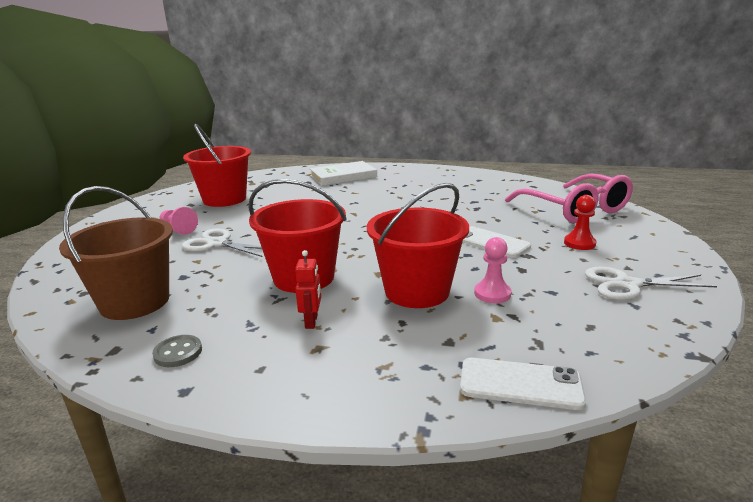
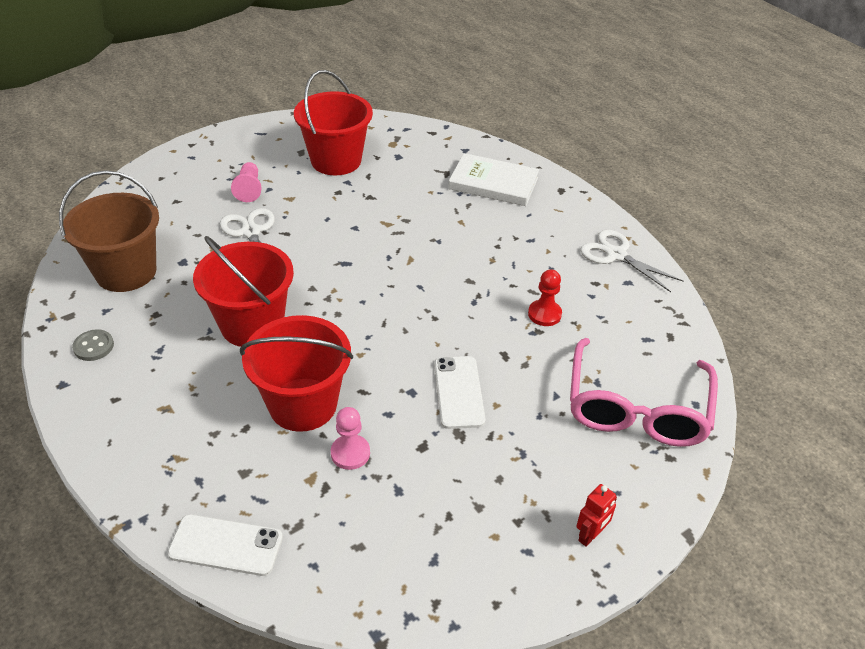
camera: 40 degrees right, 20 degrees up
(311, 321) = (194, 379): red robot -> red robot (590, 535)
(520, 384) = (226, 545): white phone -> white phone turned 45 degrees counterclockwise
(579, 243) = (537, 457): red pawn -> red pawn (544, 314)
(627, 284) = (474, 537): white scissors -> white scissors (616, 255)

